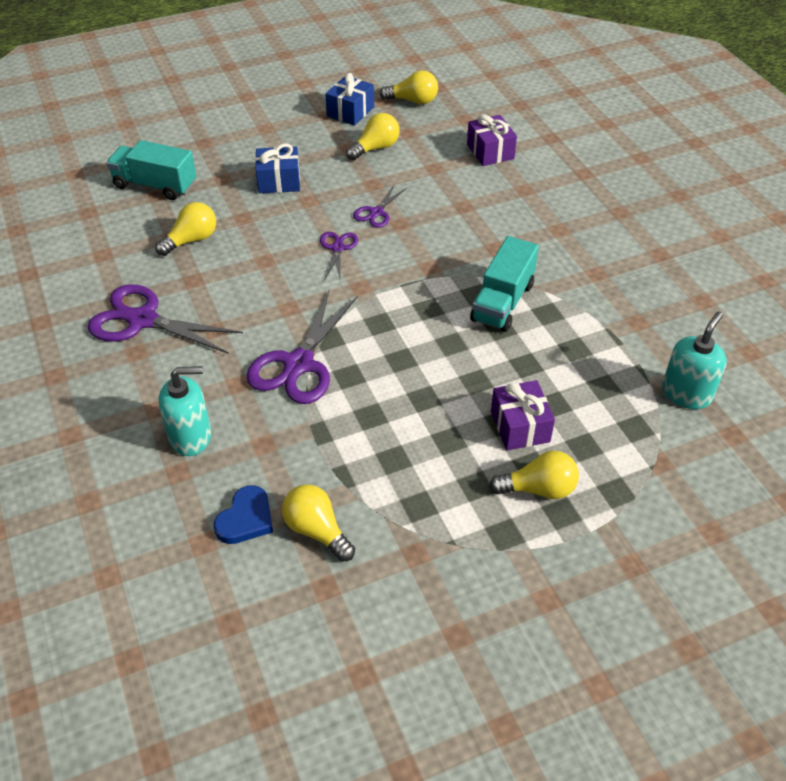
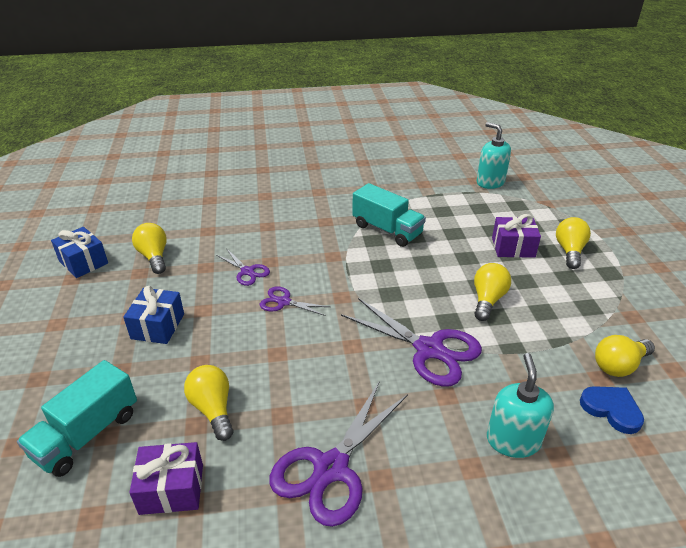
camera: 75 degrees left, 10 degrees down
(413, 101) = (102, 224): yellow light bulb -> yellow light bulb (487, 300)
(490, 152) = (207, 201): purple gift -> purple gift (171, 489)

